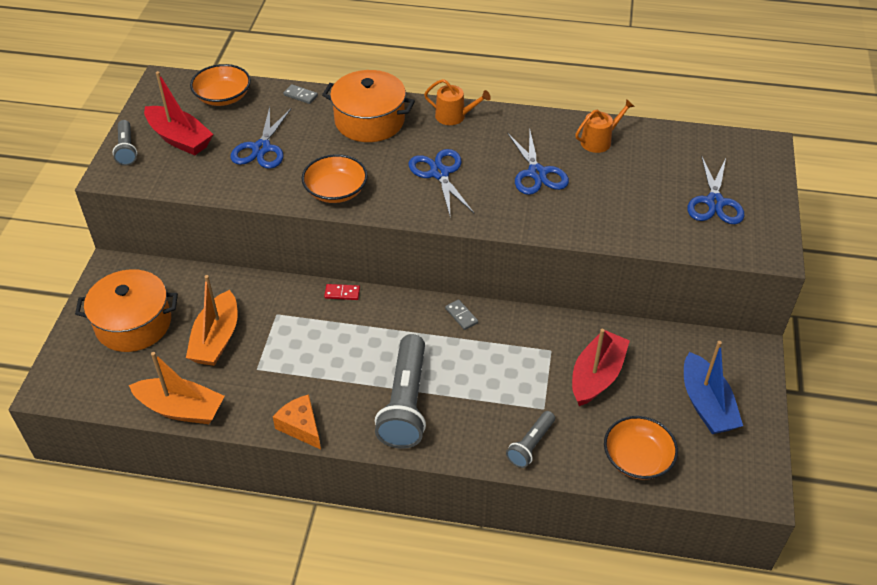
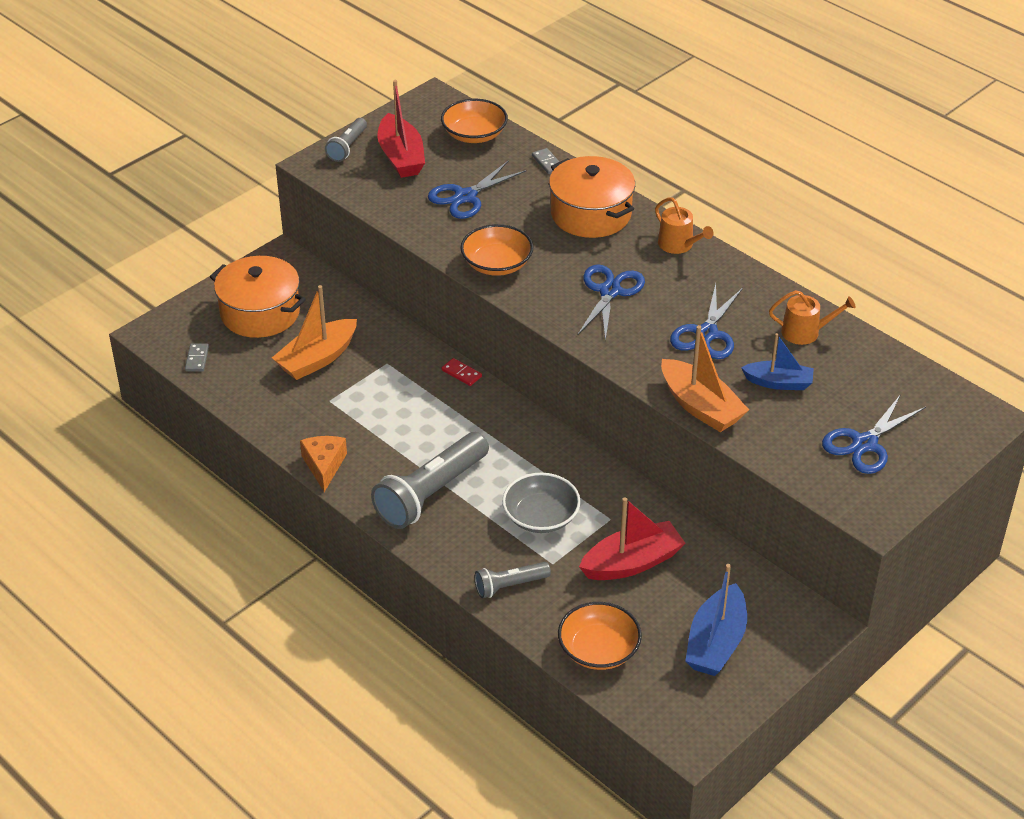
camera: 35 degrees right, 5 degrees down
(181, 409) = (239, 401): orange boat -> orange boat (700, 407)
(461, 316) = (553, 446): grey domino -> grey domino (197, 359)
(502, 376) = (541, 516): none -> grey bowl
(618, 186) = (778, 383): none -> blue boat

